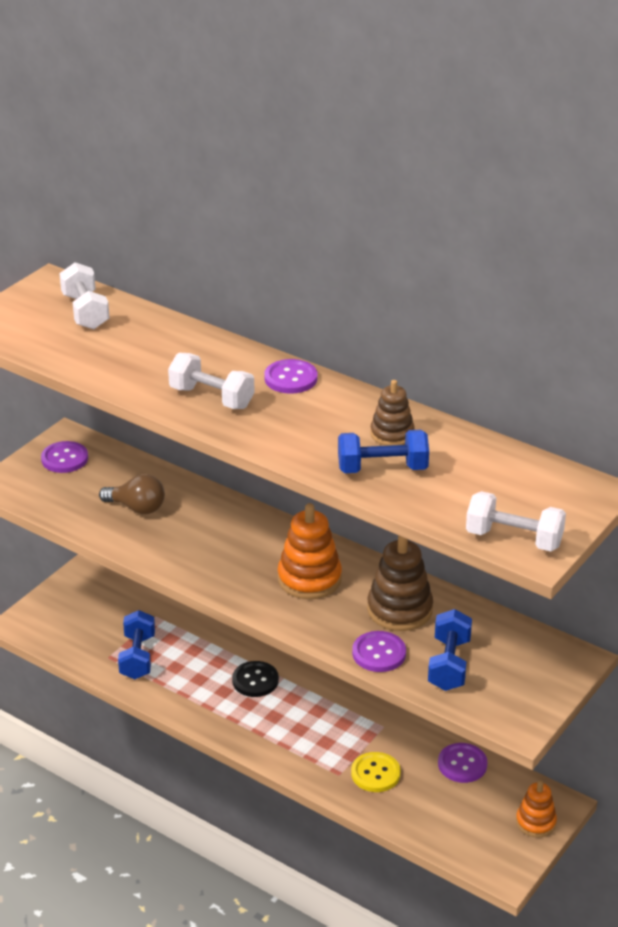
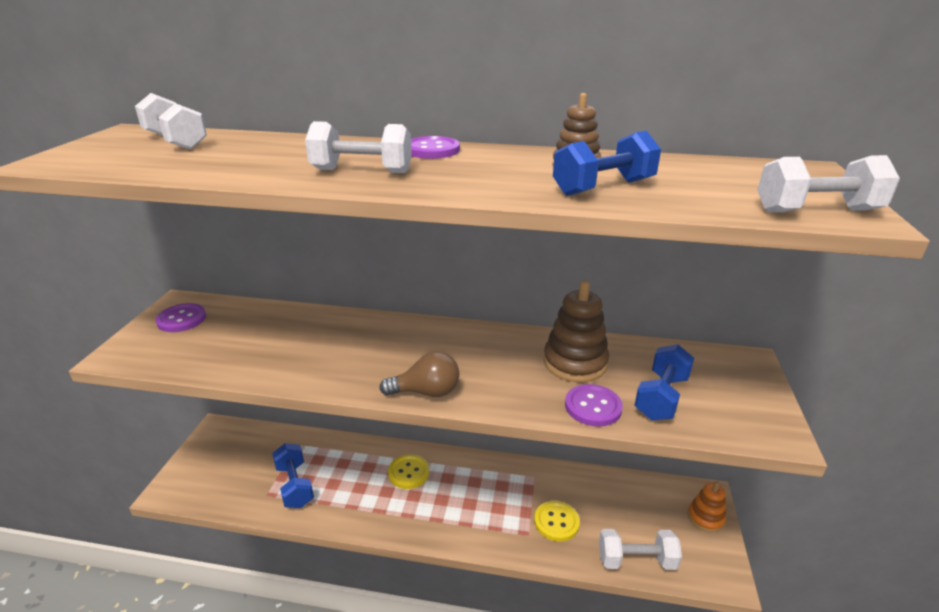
camera: 25 degrees left, 5 degrees down
(137, 508) = (273, 342): brown light bulb -> brown light bulb (426, 392)
(255, 680) = (408, 473): black button -> yellow button
(309, 579) = (476, 359): orange stacking toy -> none
(429, 830) = (636, 560): none -> white dumbbell
(449, 664) = (661, 397): blue dumbbell -> blue dumbbell turned 45 degrees clockwise
(462, 764) = (614, 487): purple button -> none

